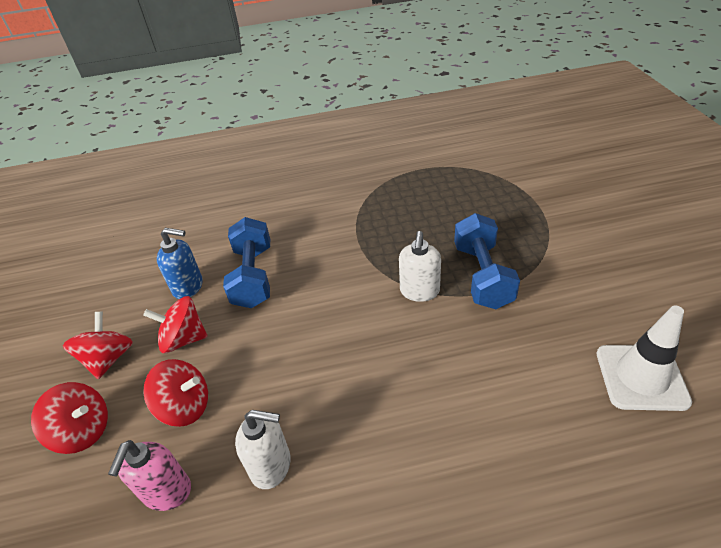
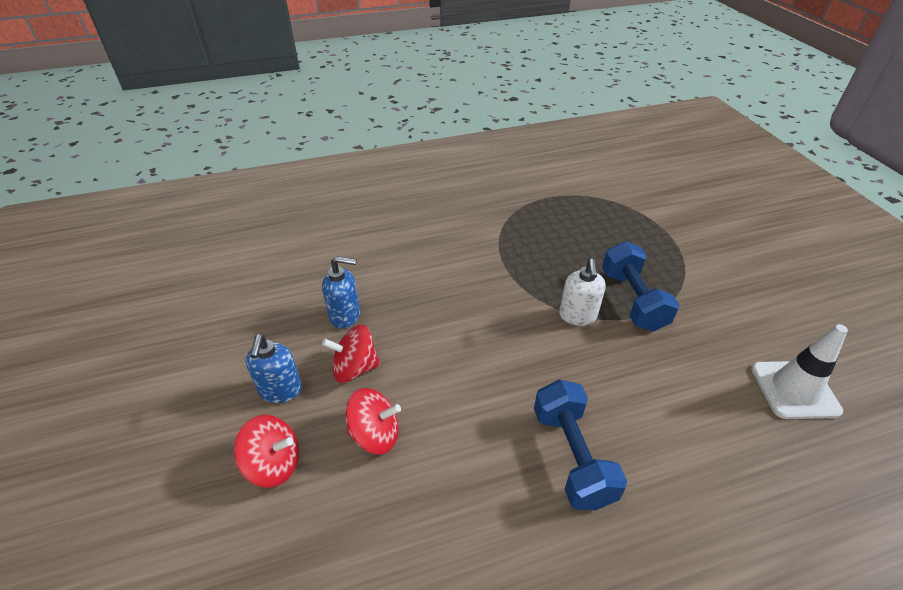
camera: 10 degrees left, 0 degrees up
(108, 359) = (280, 390): red spinning top -> blue soap dispenser
(167, 492) = (379, 519): pink soap dispenser -> none
(253, 276) = (410, 304): blue dumbbell -> blue dumbbell (572, 456)
(271, 466) = (477, 487): white soap dispenser -> none

